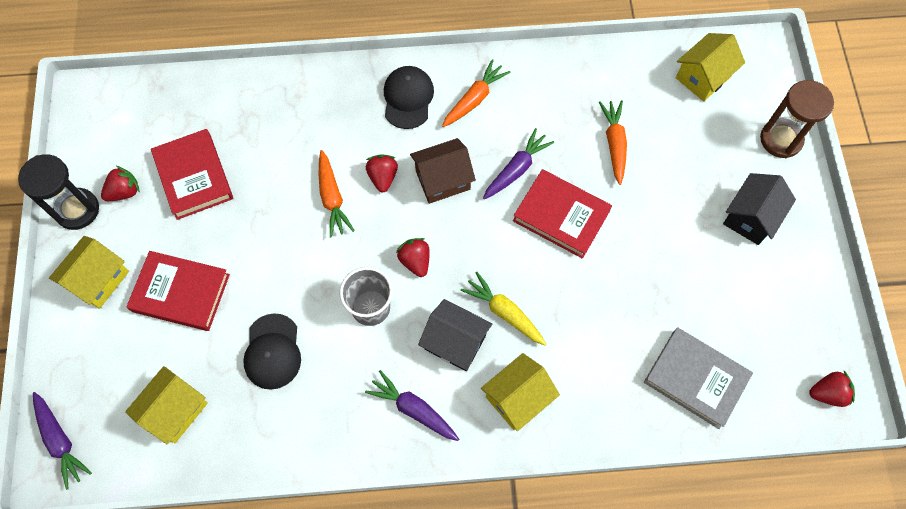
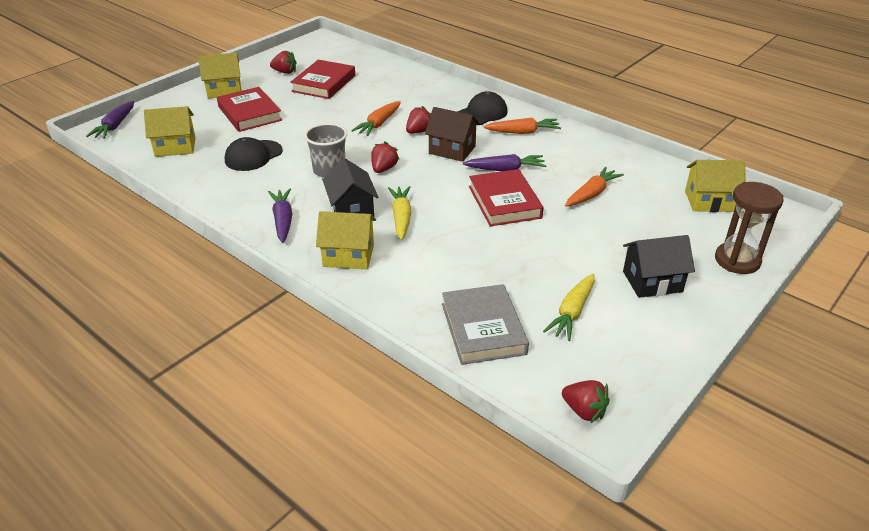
camera: 45 degrees right, 30 degrees down
(77, 210) = (255, 67): black hourglass -> none
(733, 303) = (572, 312): none -> yellow carrot

